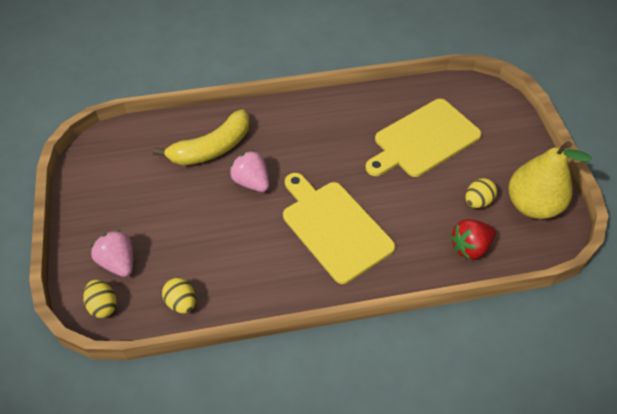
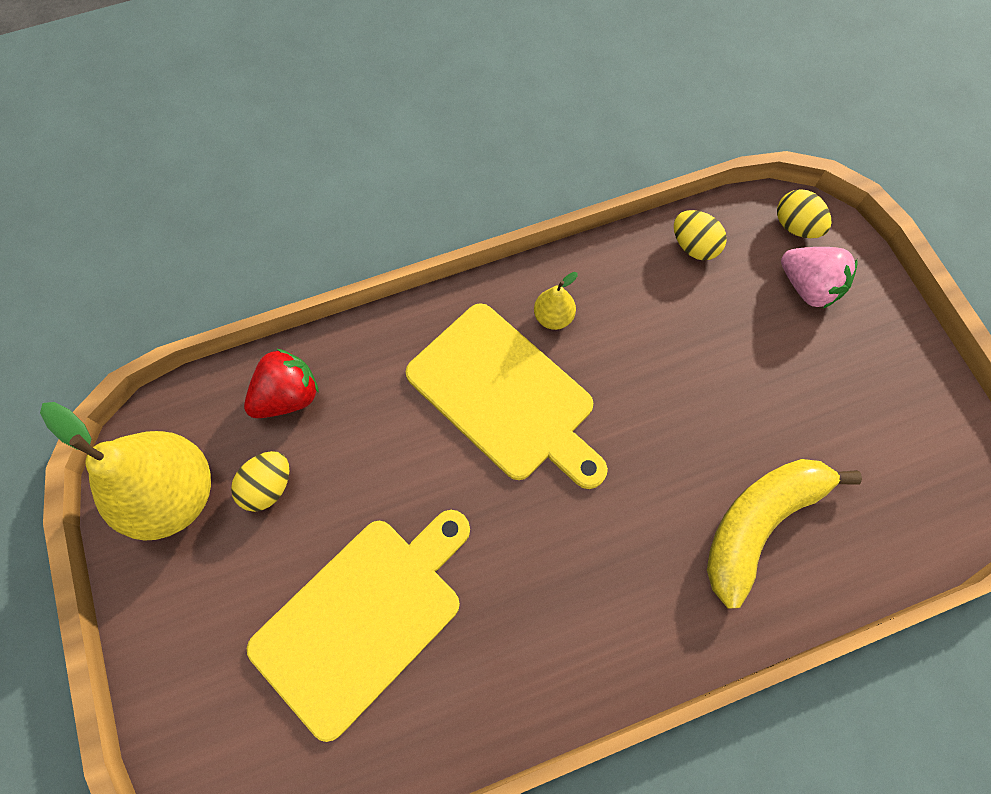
camera: 170 degrees right, 15 degrees up
(252, 182) = (662, 461): pink strawberry -> none
(293, 269) = (553, 317): none -> yellow pear

